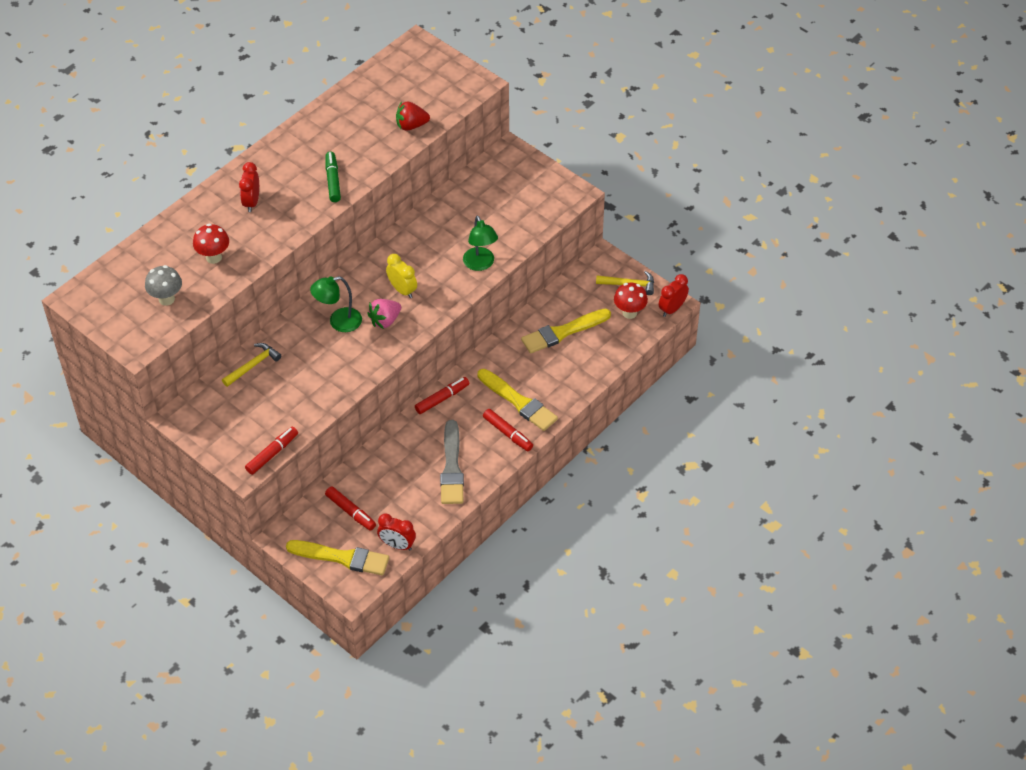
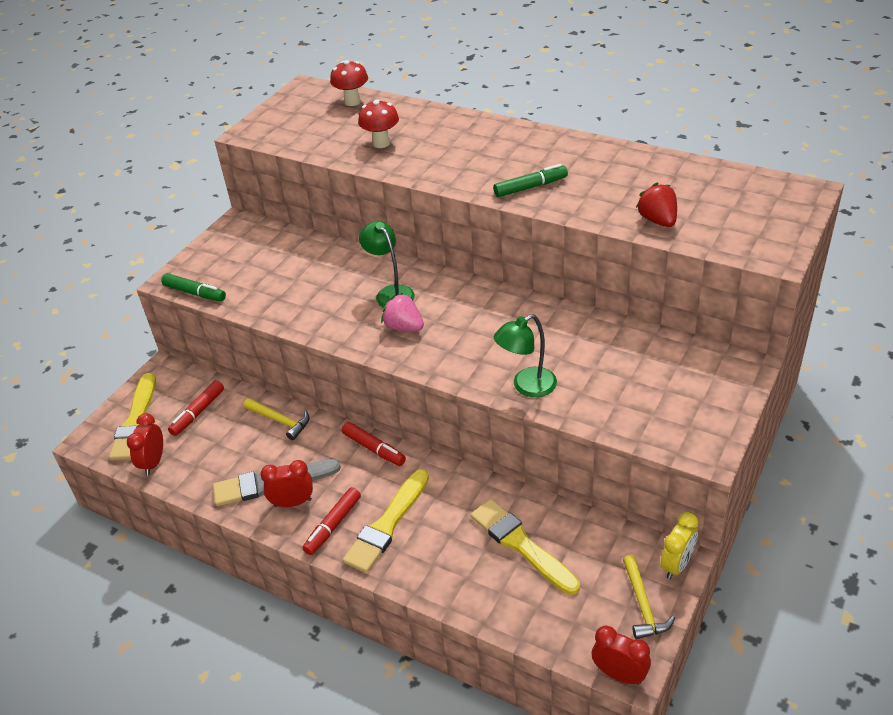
camera: 80 degrees right, 10 degrees down
(166, 299) = (315, 132): grey mushroom -> none
(251, 202) = (470, 145): red clock -> red clock (293, 502)
(253, 365) = (313, 250): yellow hammer -> yellow hammer (280, 421)
(272, 454) = (195, 293): red marker -> green marker
(402, 290) = (456, 329): yellow clock -> yellow clock (677, 565)
(629, 313) = (588, 617): red mushroom -> red mushroom (352, 102)

